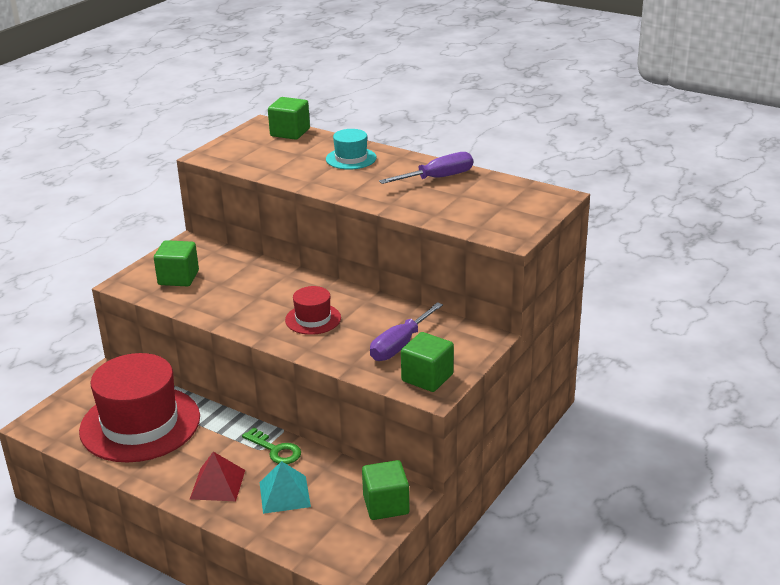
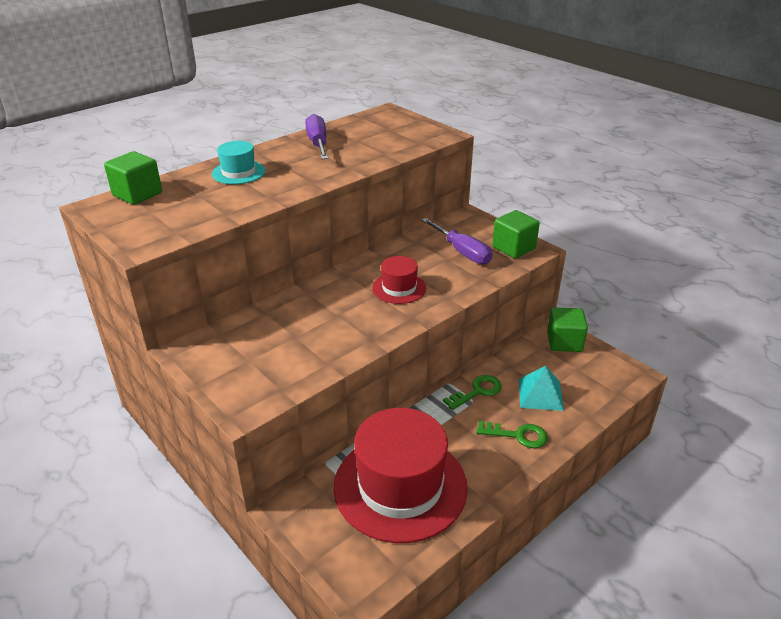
camera: 75 degrees left, 5 degrees up
(178, 278) = (262, 364): green cube -> none
(217, 484) = (517, 435): red pyramid -> green key

